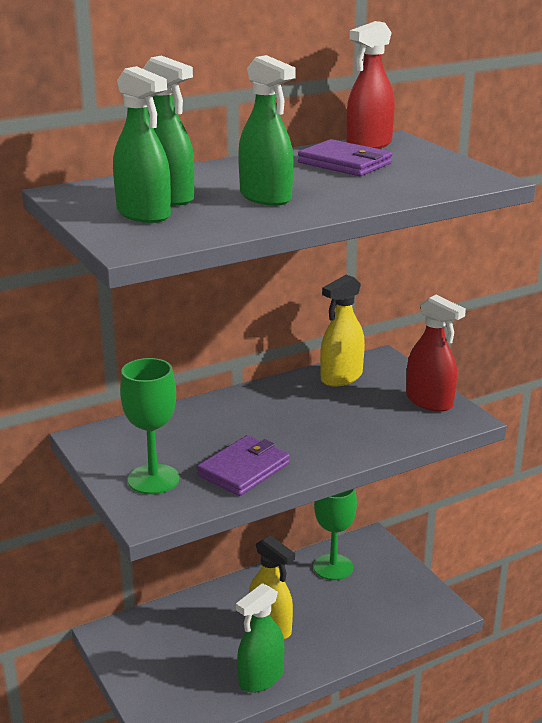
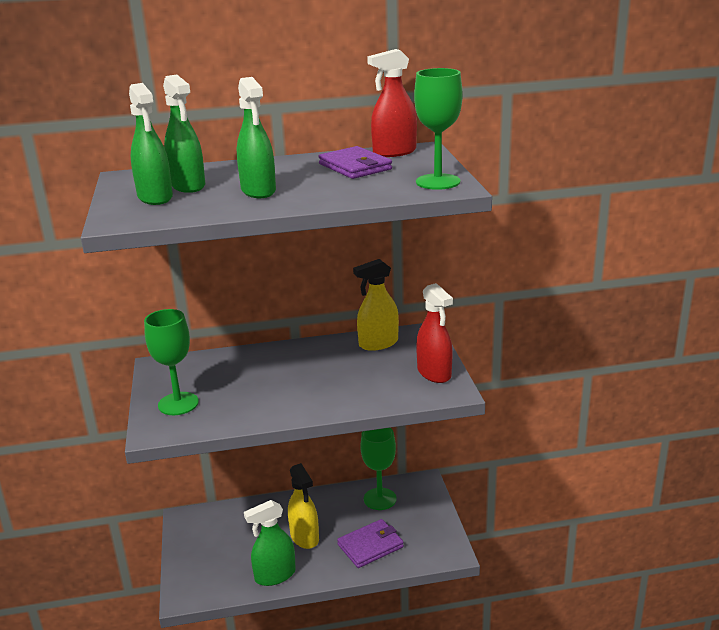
camera: 20 degrees right, 0 degrees up
(244, 469) = (248, 406): purple wallet -> purple wallet (370, 546)
(461, 173) = (438, 182): none -> green goblet

